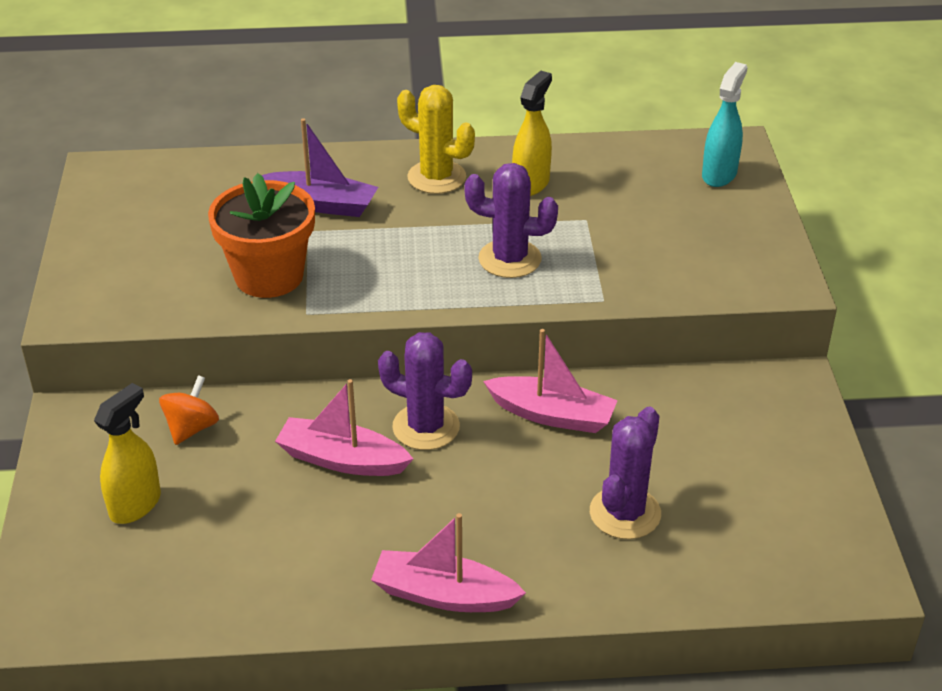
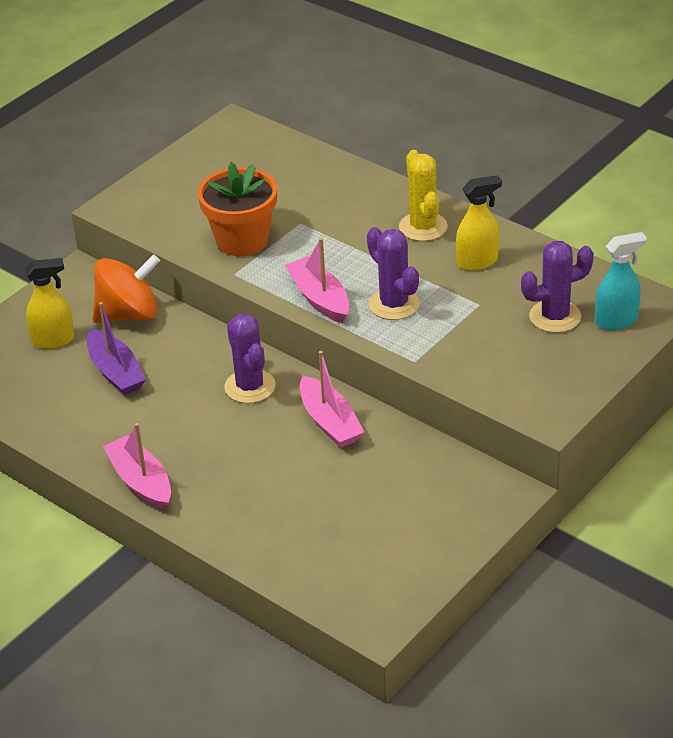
camera: 45 degrees right, 0 degrees up
(191, 428) = (129, 314): orange spinning top -> orange spinning top, size x1.77
(322, 204) = (330, 210): purple boat -> purple boat (116, 372)
(342, 460) = (182, 378): pink boat -> pink boat (319, 298)
(625, 513) = (293, 501): purple cactus -> purple cactus (555, 316)

